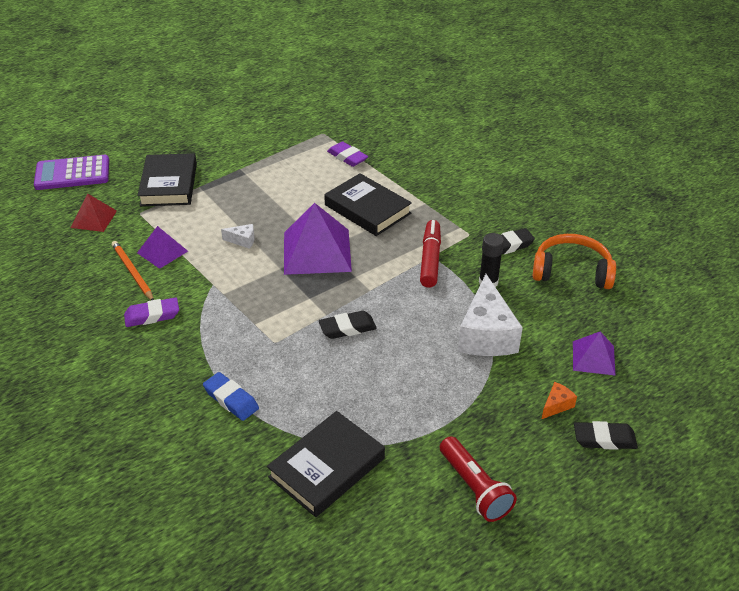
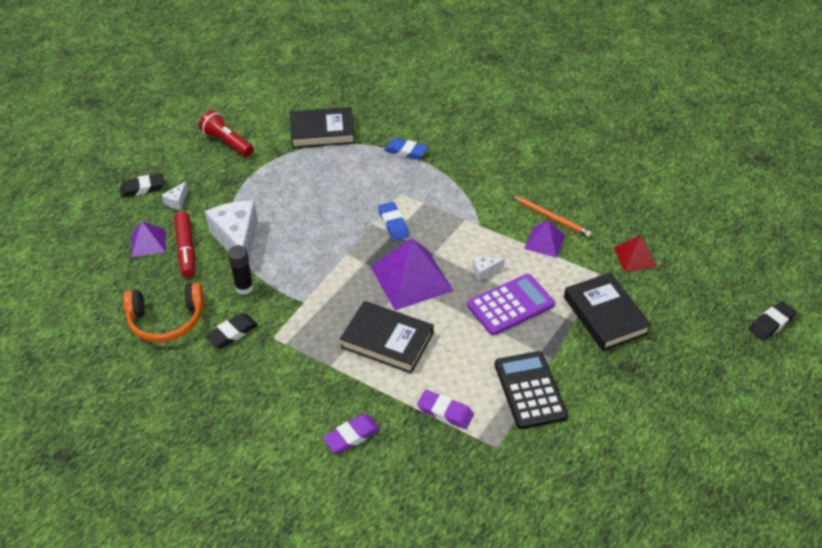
camera: 160 degrees right, 5 degrees up
(72, 173) = (711, 301): purple calculator -> purple calculator (510, 305)
(152, 316) = (505, 189): purple eraser -> purple eraser (351, 436)
(274, 155) = (530, 390): none -> black calculator
(303, 308) = (393, 224): none -> blue eraser
(327, 468) = (322, 131): black book -> black book turned 60 degrees clockwise
(347, 328) = (350, 217): black eraser -> black eraser (771, 323)
(430, 259) = (304, 298): red marker -> red marker (186, 249)
(556, 405) = (177, 201): orange cheese -> white cheese

